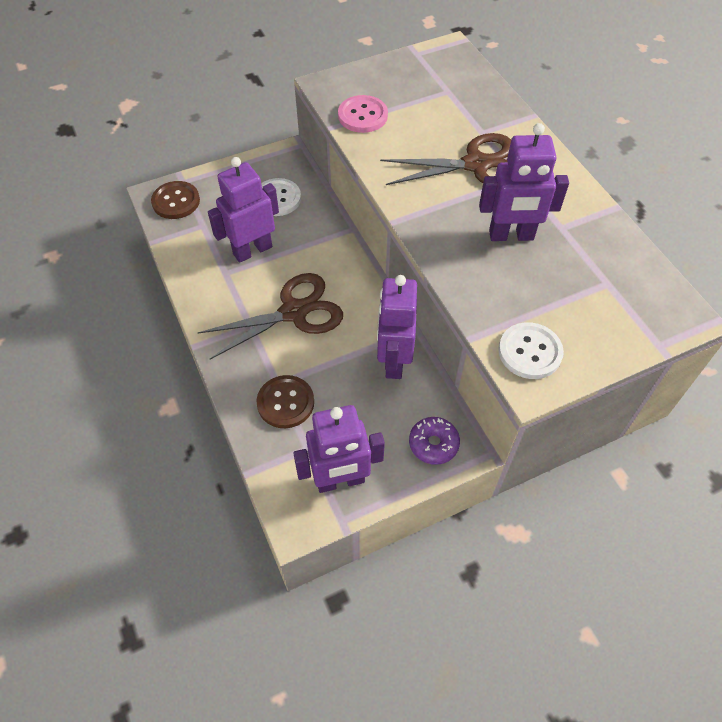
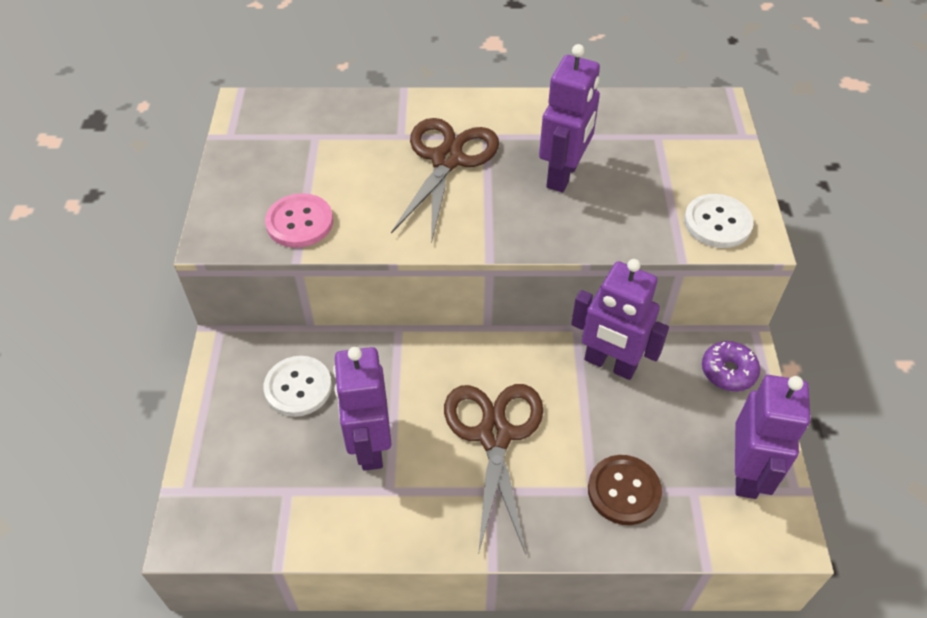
camera: 65 degrees left, 5 degrees down
(176, 201) = (220, 511): brown button -> none

